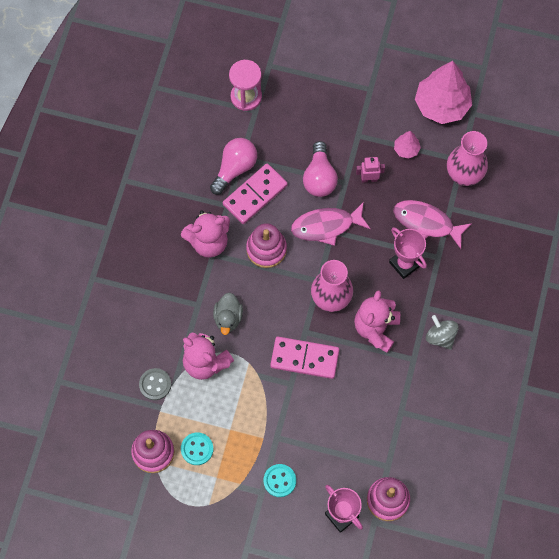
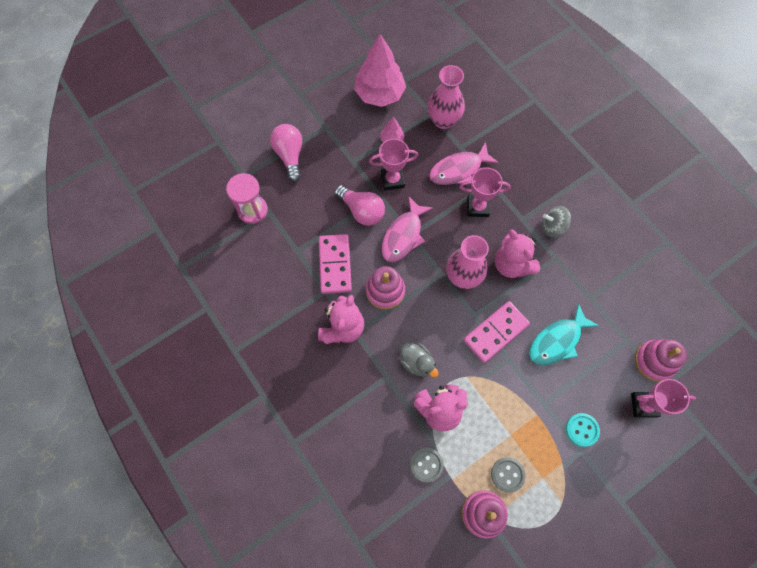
camera: 50 degrees left, 0 degrees up
(197, 449) = (507, 474): turquoise button -> grey button
(235, 169) = (301, 262): pink light bulb -> pink light bulb (290, 156)
(339, 411) = (557, 341): none -> turquoise fish
(369, 179) = (392, 180): pink robot -> pink trophy

